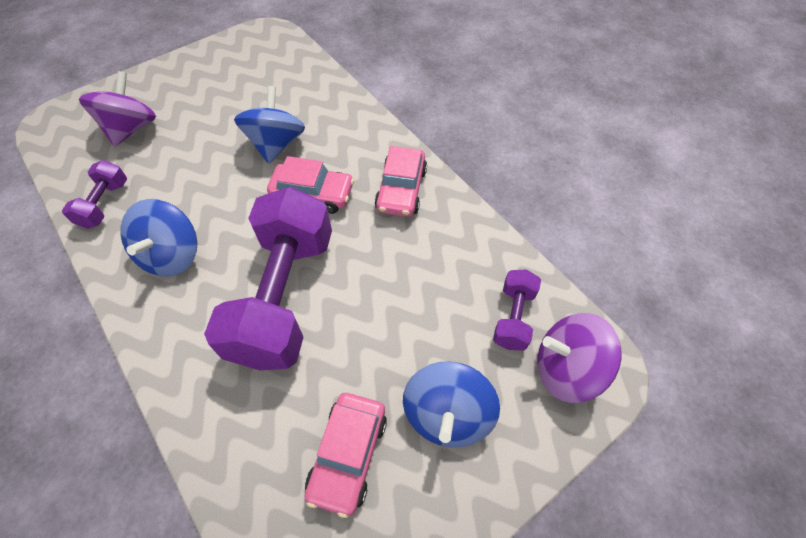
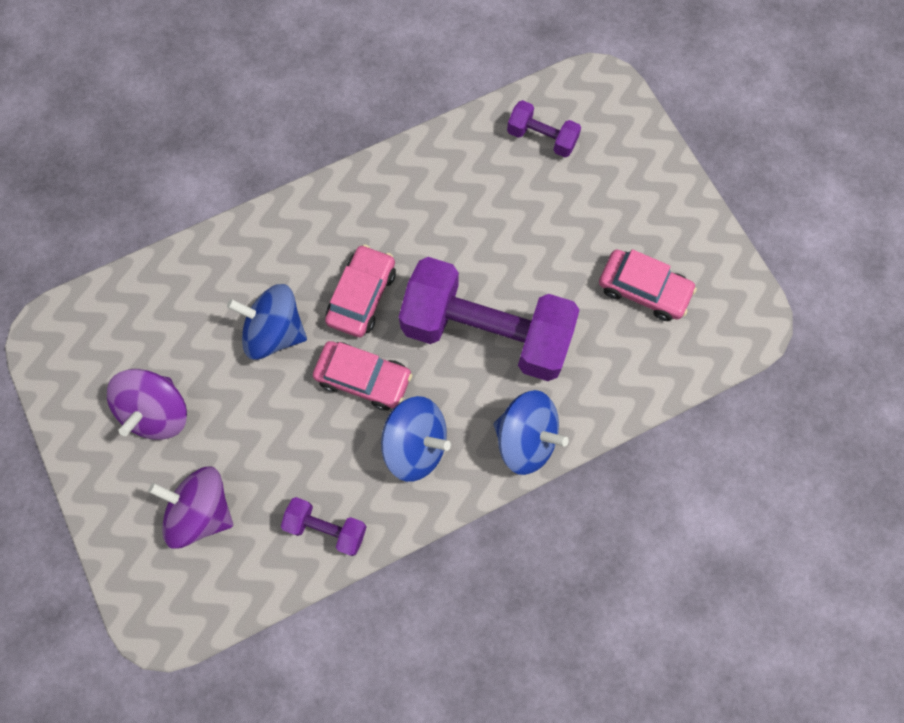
camera: 80 degrees left, 15 degrees up
(401, 189) = (375, 205): pink car -> pink car (364, 378)
(447, 414) = (621, 209): blue spinning top -> blue spinning top (526, 438)
(566, 369) = (595, 111): purple spinning top -> purple spinning top (158, 411)

